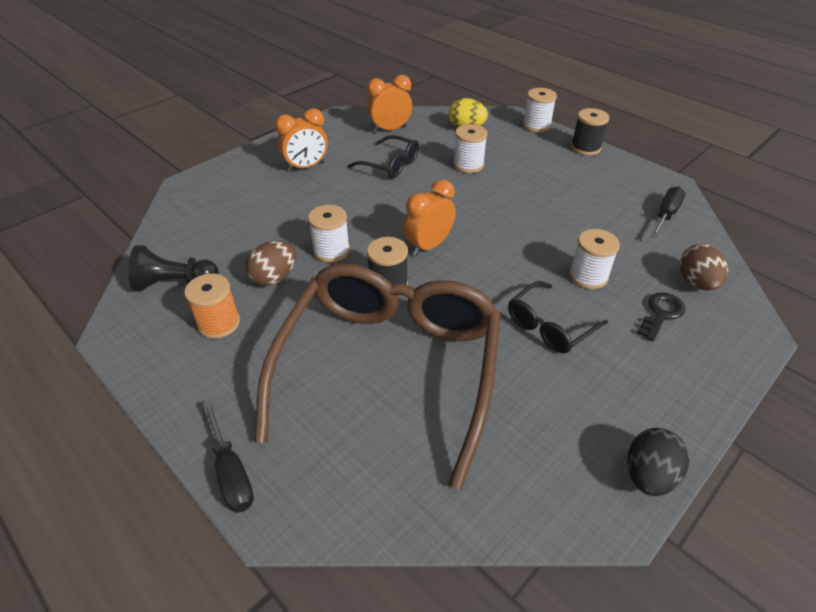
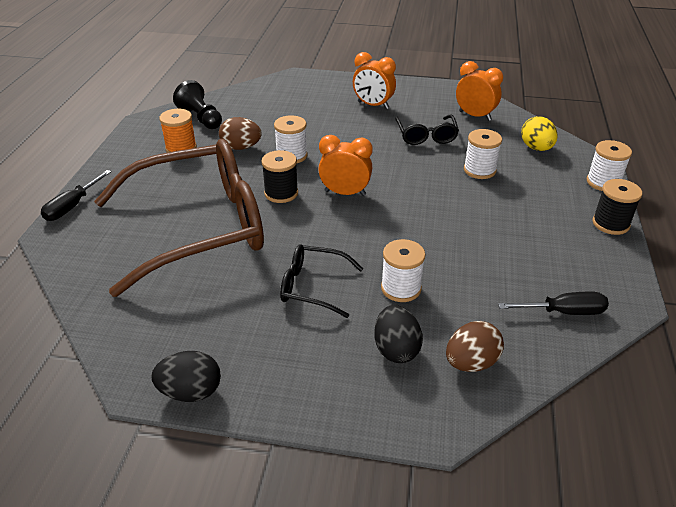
camera: 55 degrees right, 5 degrees down
(661, 314) = (396, 349): black key -> black egg

